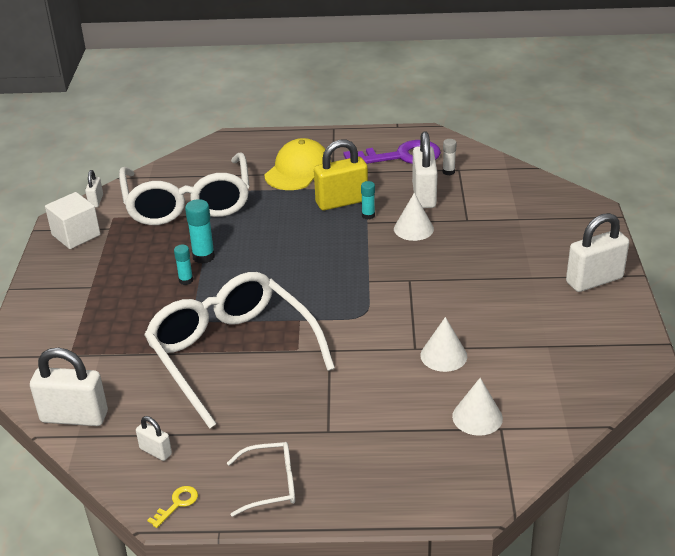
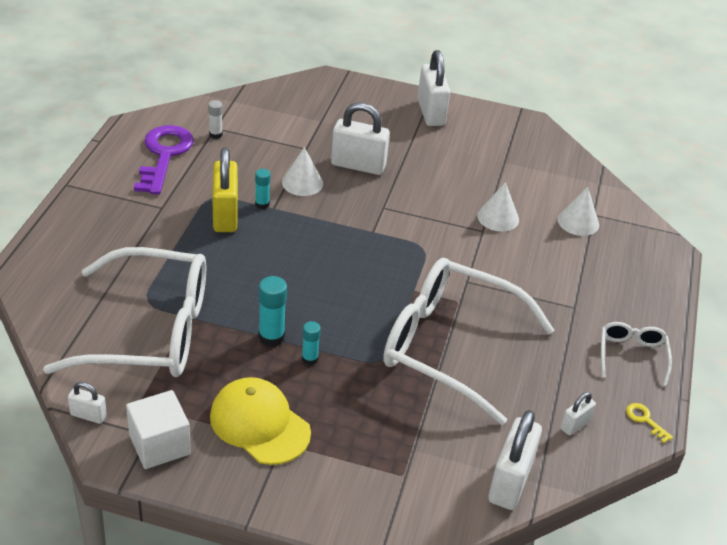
camera: 80 degrees left, 5 degrees up
(232, 354) = (450, 346): white glasses -> white glasses turned 45 degrees clockwise
(298, 170) = (139, 231): yellow cap -> yellow cap (259, 424)
(424, 195) = (248, 161): white padlock -> white padlock (358, 165)

